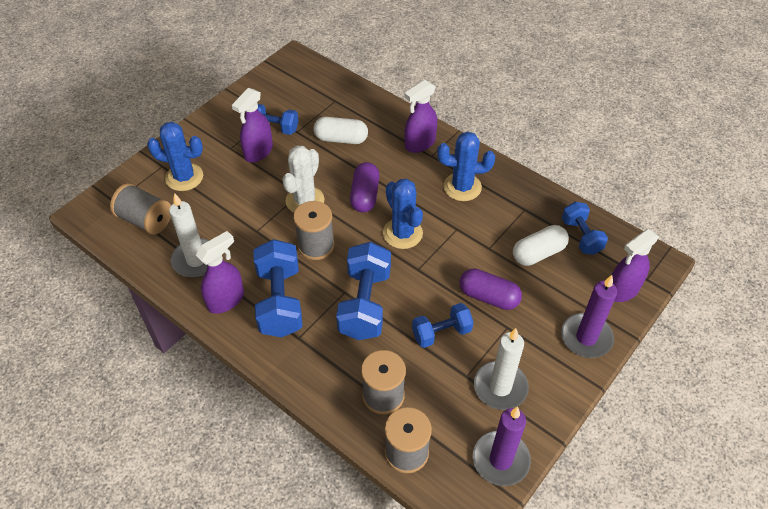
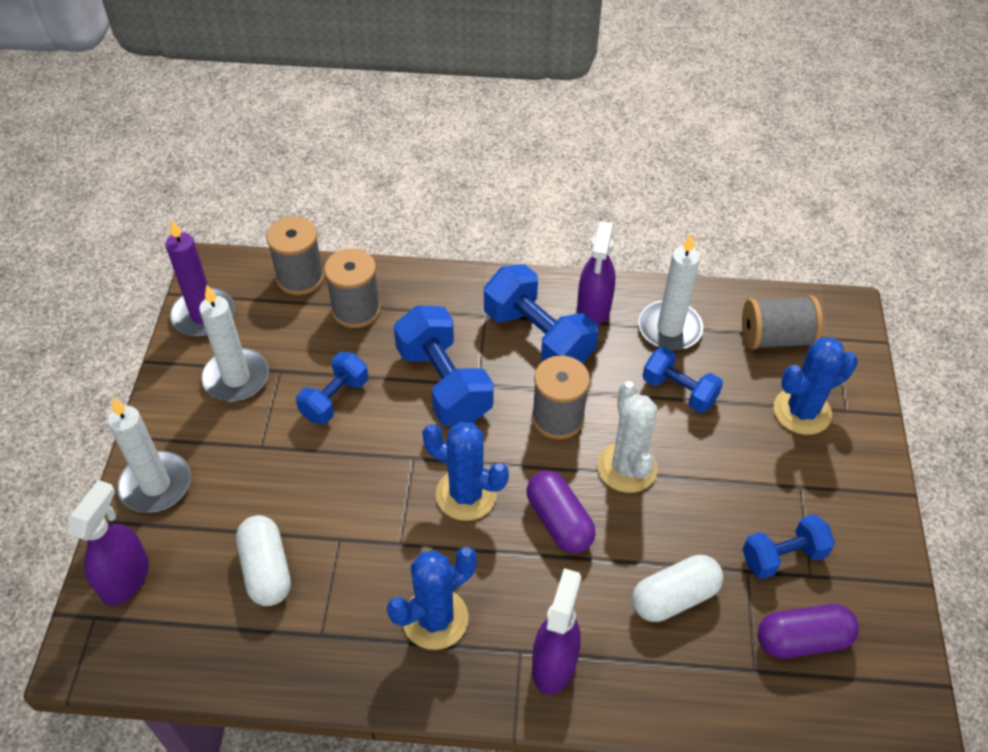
camera: 145 degrees right, 0 degrees up
(258, 152) = (759, 502): purple spray bottle -> none
(488, 297) = (303, 470): purple capsule -> purple capsule (802, 639)
(538, 253) = (266, 569): white capsule -> white capsule turned 45 degrees counterclockwise
(581, 236) = (214, 635): blue dumbbell -> blue dumbbell (679, 391)
(586, 337) = (156, 485): purple candle -> white candle

